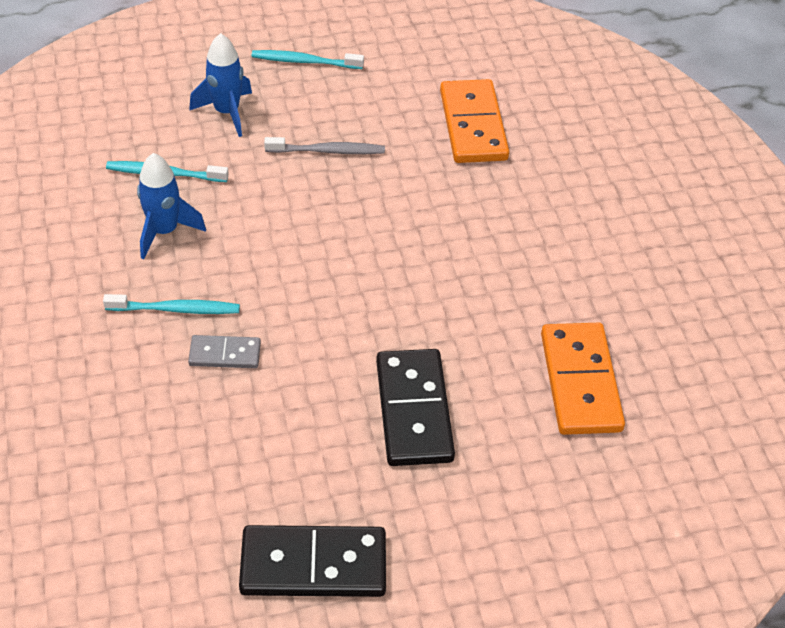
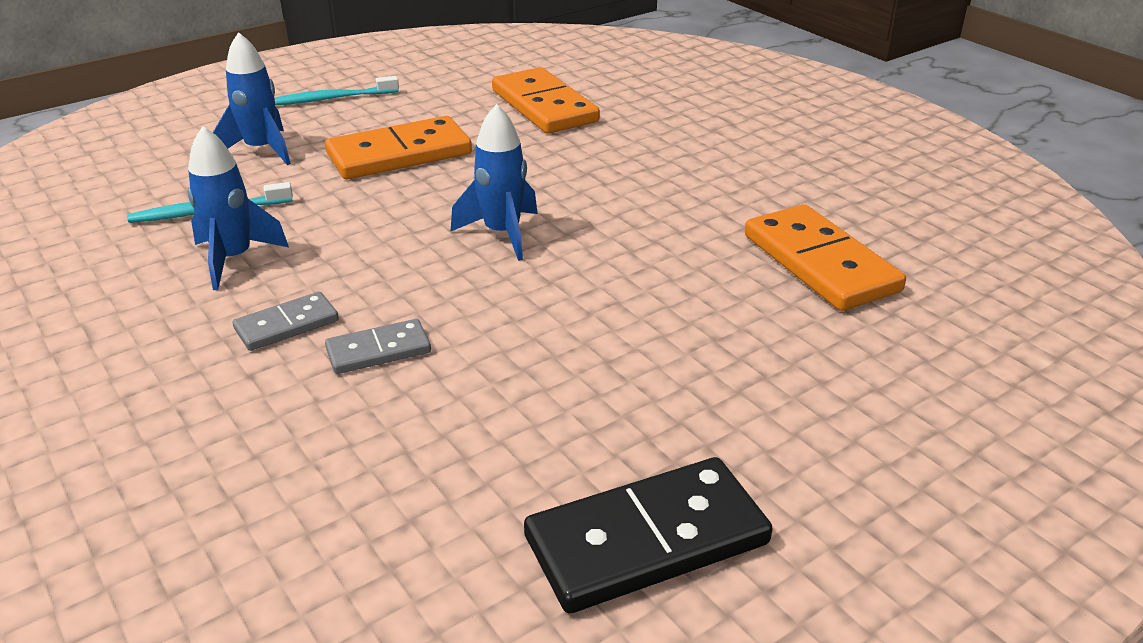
camera: 20 degrees left, 15 degrees down
(176, 309) = (287, 325): turquoise toothbrush -> grey domino
(328, 151) = (399, 154): grey toothbrush -> orange domino
(361, 269) = (502, 234): none -> blue rocket
(414, 410) = (656, 338): black domino -> none

